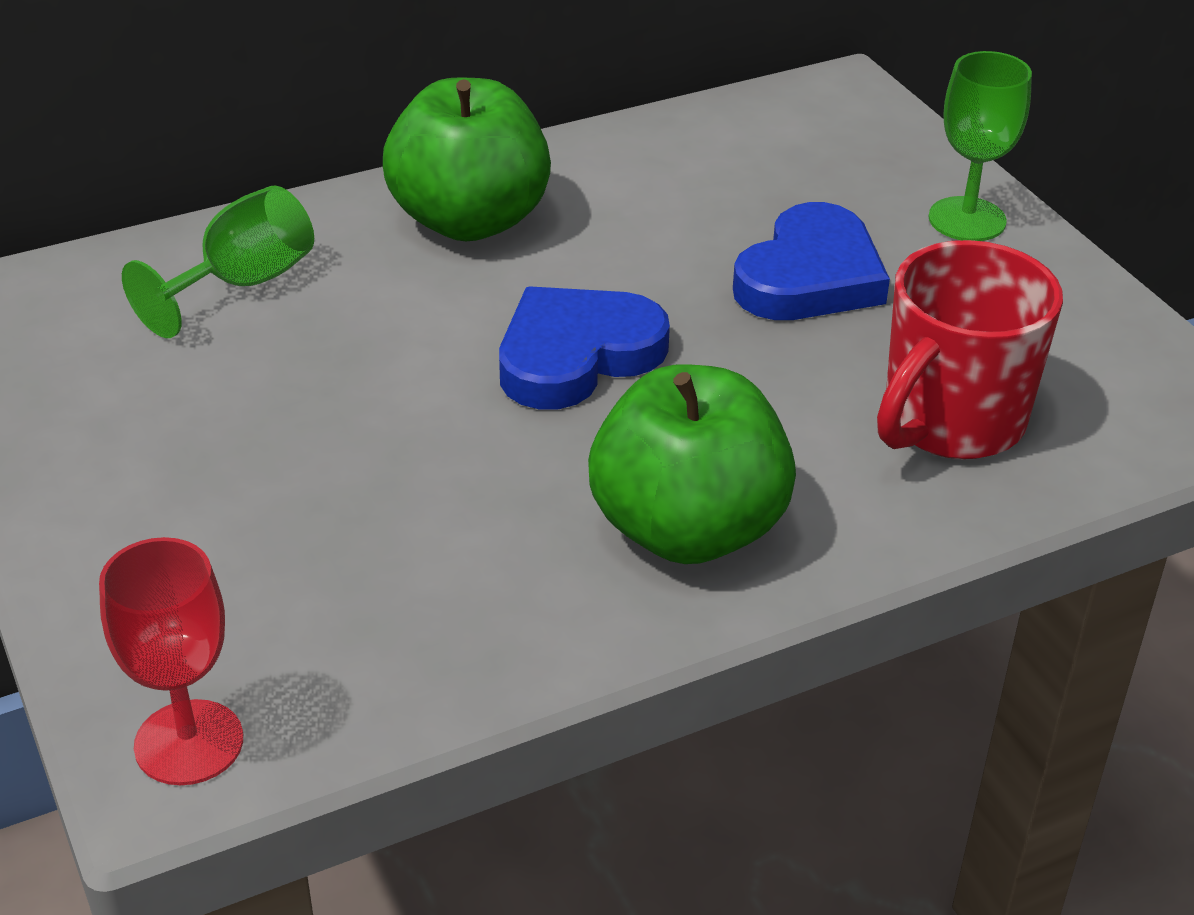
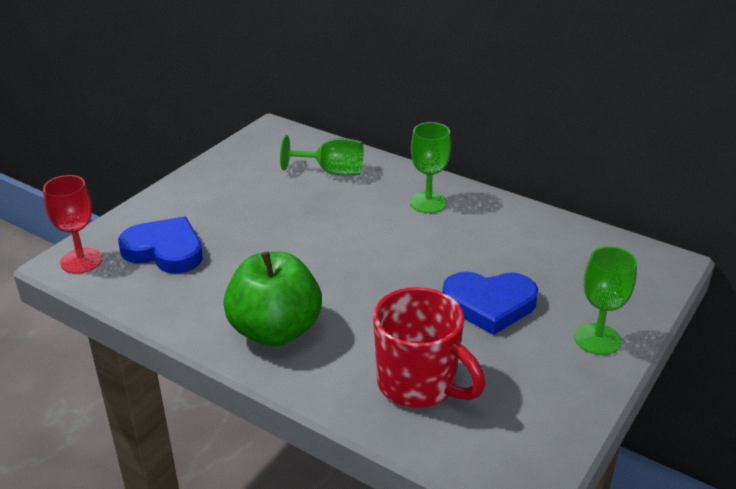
camera: 60 degrees right, 5 degrees down
(470, 220) = (428, 202): green apple -> green goblet
(576, 355) = (364, 261): blue heart -> blue heart (165, 250)
(950, 422) = (419, 385): red mug -> red mug turned 150 degrees counterclockwise

